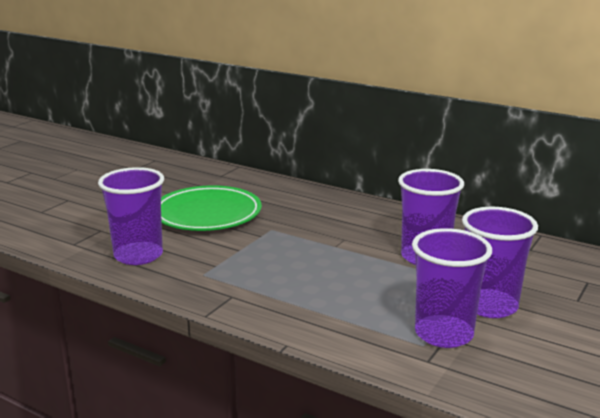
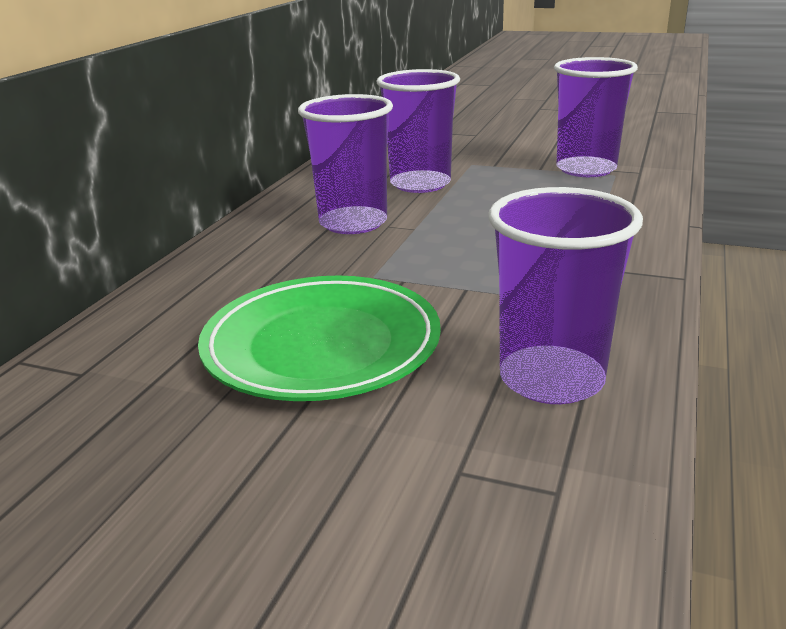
camera: 100 degrees left, 5 degrees up
(490, 306) = (514, 157): purple cup -> purple cup (353, 223)

